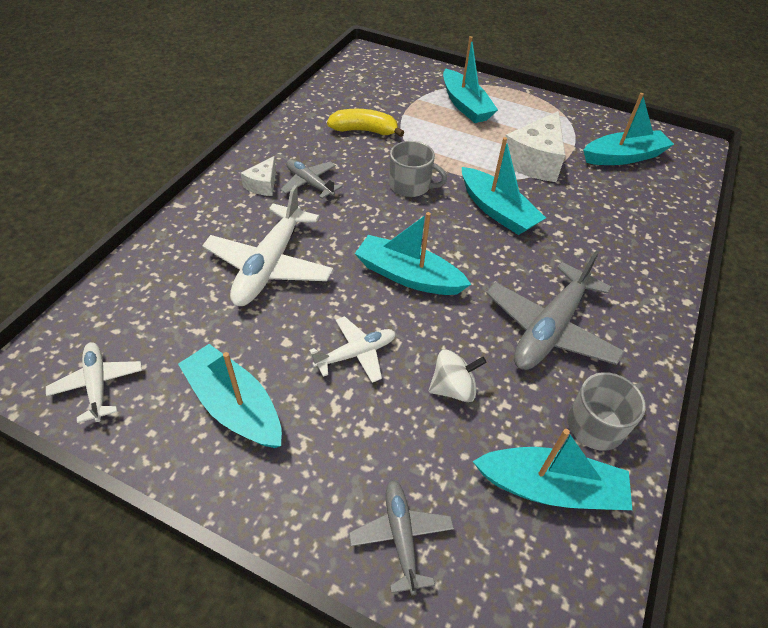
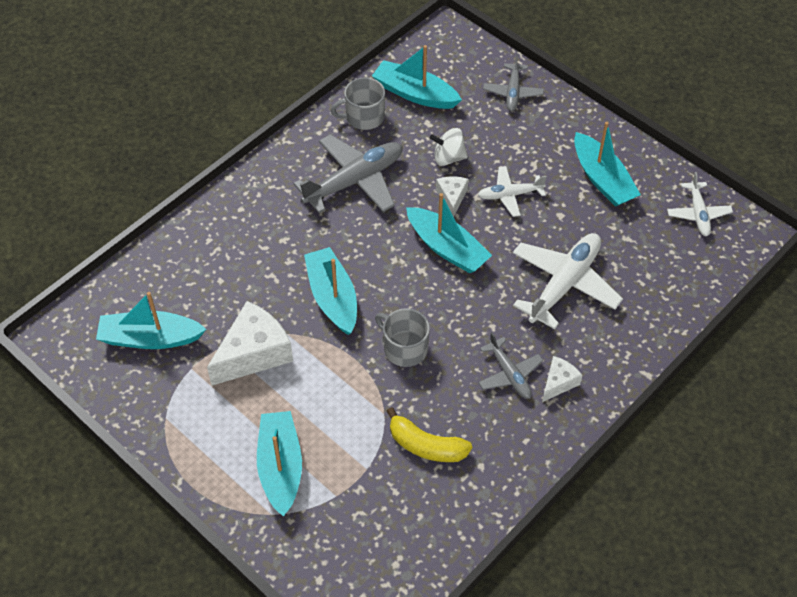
camera: 160 degrees left, 5 degrees up
(426, 334) = (452, 198): none -> white cheese

